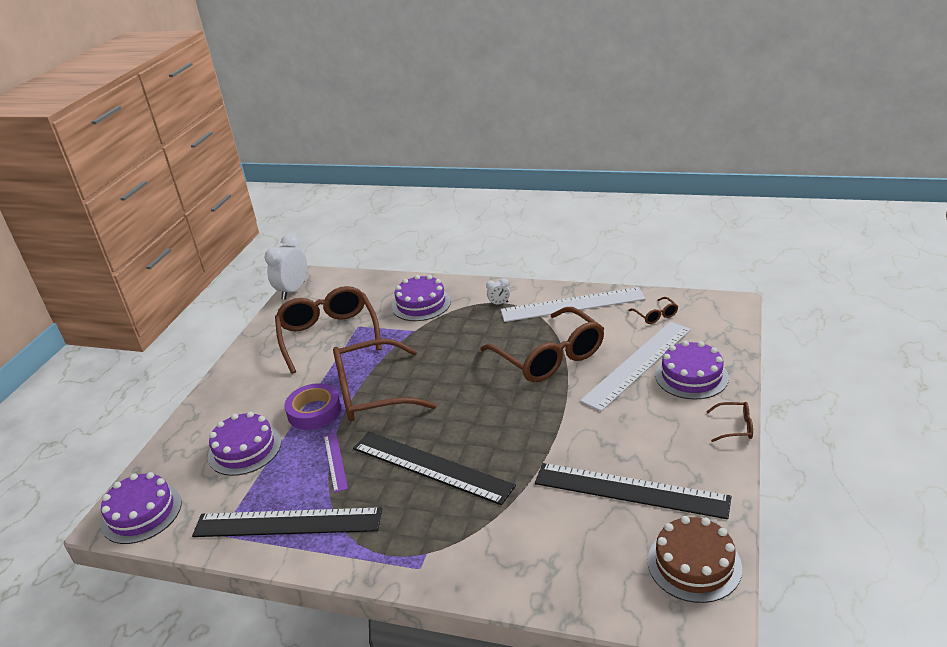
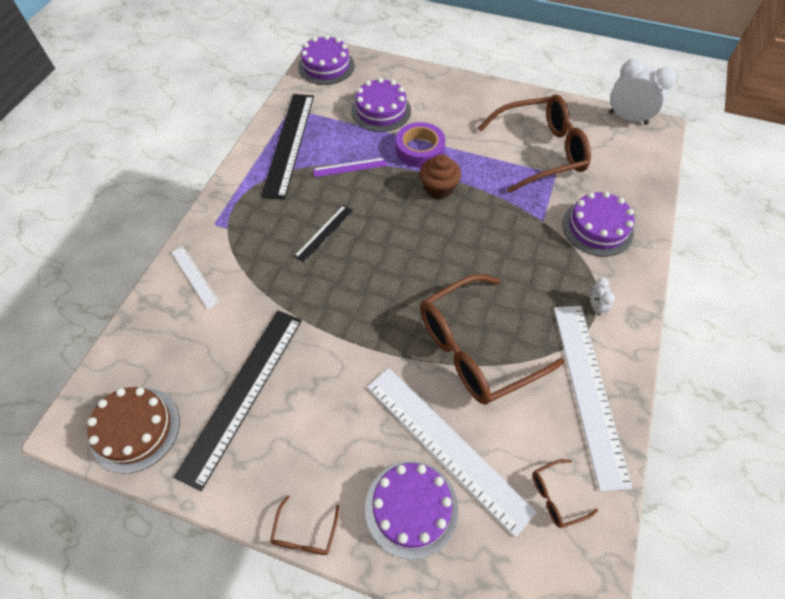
camera: 90 degrees right, 25 degrees up
(371, 393) = (438, 188): brown glasses -> brown cupcake
(431, 467) = (324, 233): black ruler -> black ruler, size x0.49
(500, 565) = (195, 276): none -> white ruler

